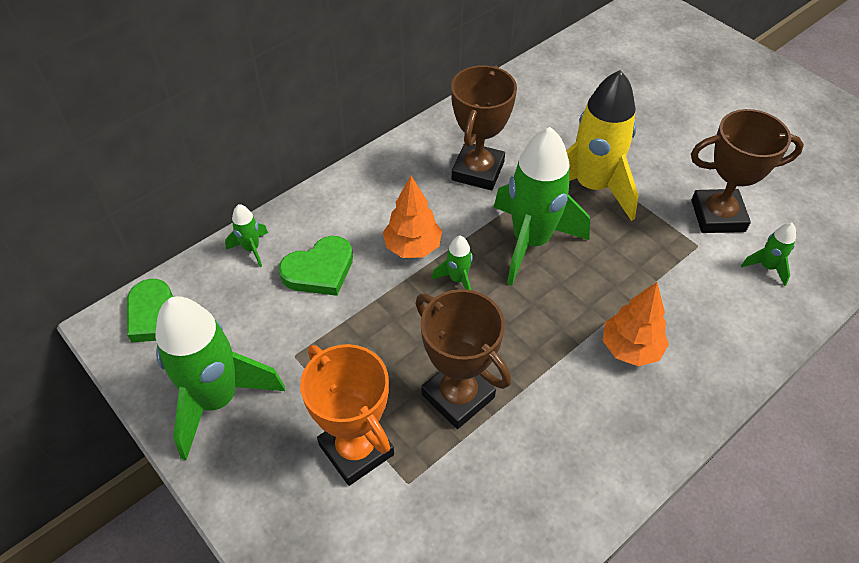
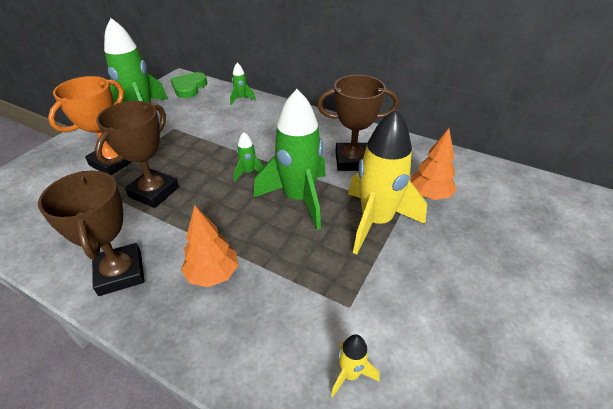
camera: 70 degrees right, 10 degrees down
(319, 270) = (235, 122): green heart -> none
(412, 247) = (268, 149): orange tree -> orange tree (429, 195)
(718, 216) = (398, 318): brown trophy -> brown trophy (120, 273)
(767, 267) = (350, 374): green rocket -> yellow rocket

